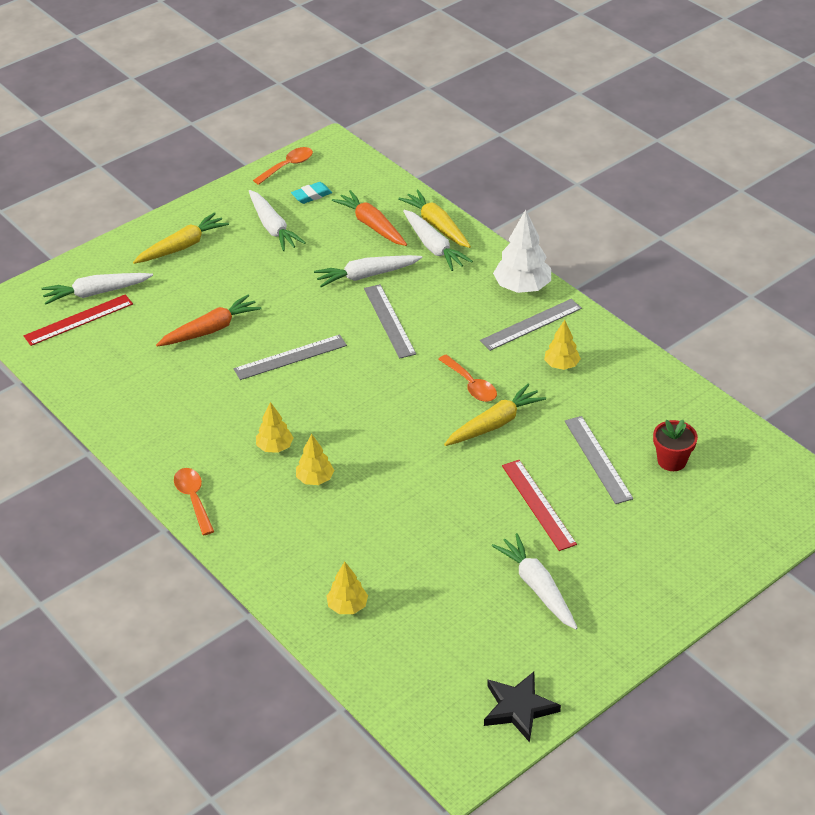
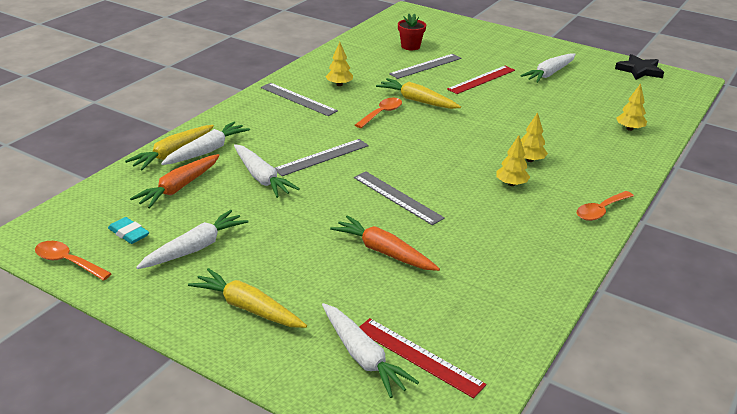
camera: 110 degrees left, 10 degrees down
(522, 287) = (252, 107): white tree -> none

